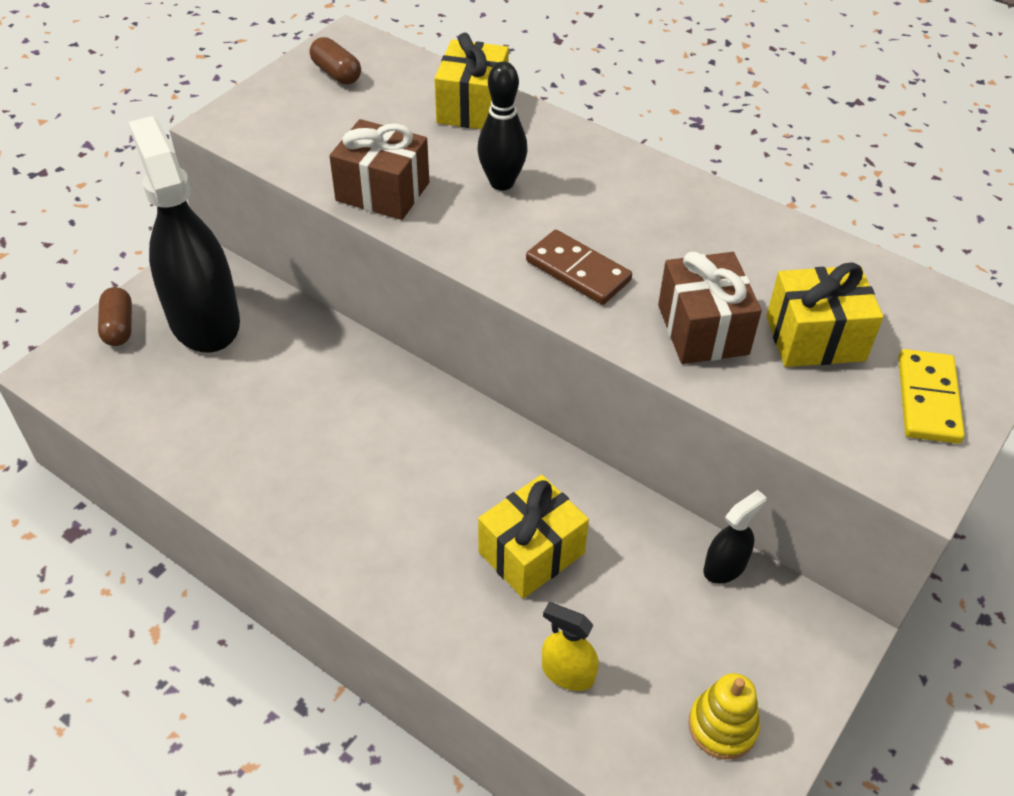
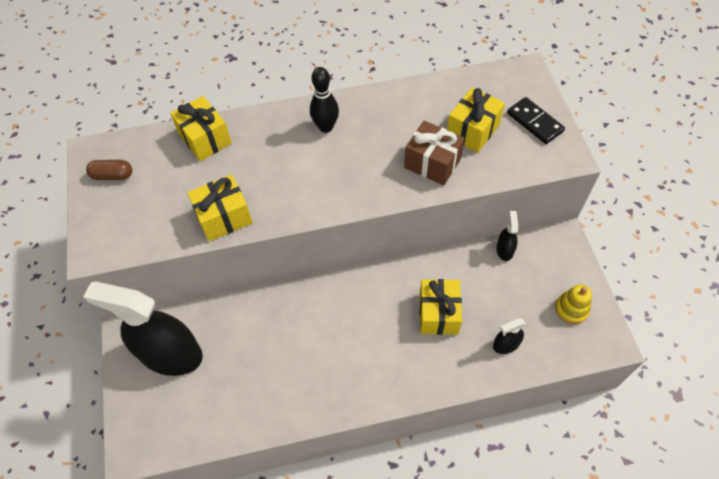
camera: 45 degrees left, 10 degrees up
(119, 327) = (133, 399): brown capsule -> none
(382, 192) = (224, 217): brown gift -> yellow gift
(502, 182) = (270, 166): black bowling pin -> black bowling pin (326, 127)
(568, 673) = (506, 345): yellow spray bottle -> black spray bottle
(578, 271) = (355, 180): brown domino -> none
(927, 399) = (534, 122): yellow domino -> black domino

